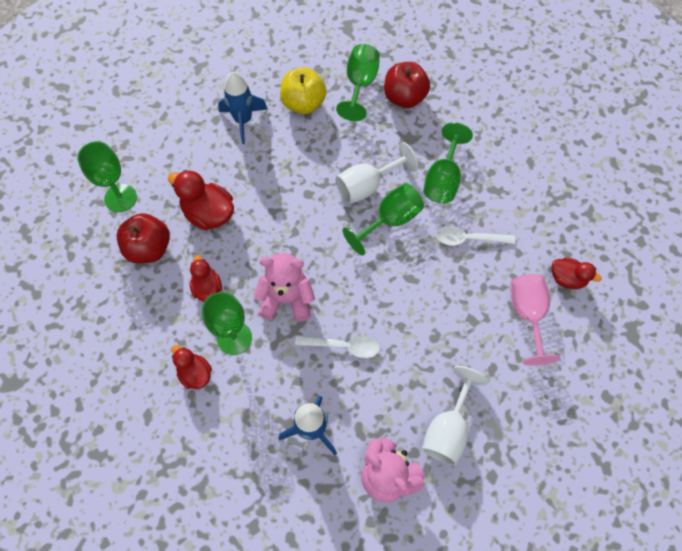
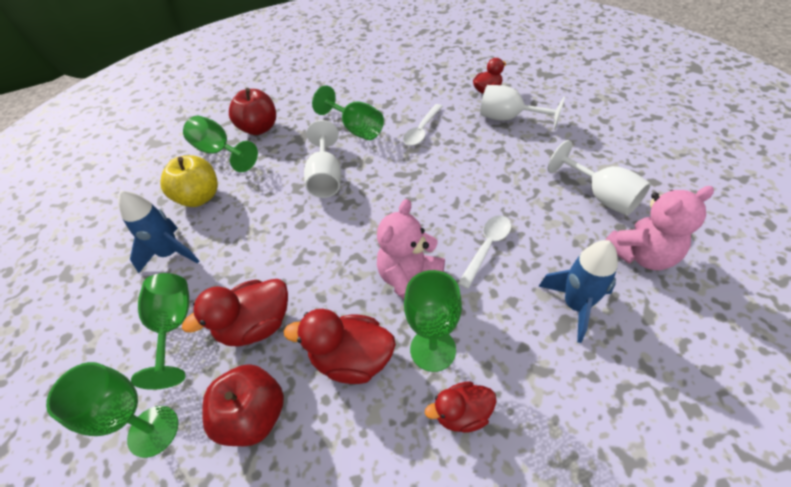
camera: 60 degrees left, 15 degrees down
(207, 288) = (352, 359): red duck -> red duck, size x1.59
(390, 220) = (372, 173): green goblet -> green goblet (174, 327)
(527, 315) = (509, 118): pink goblet -> white goblet

